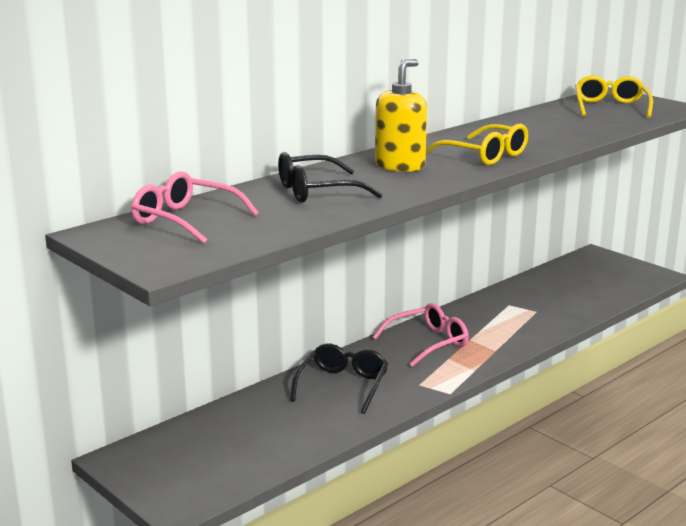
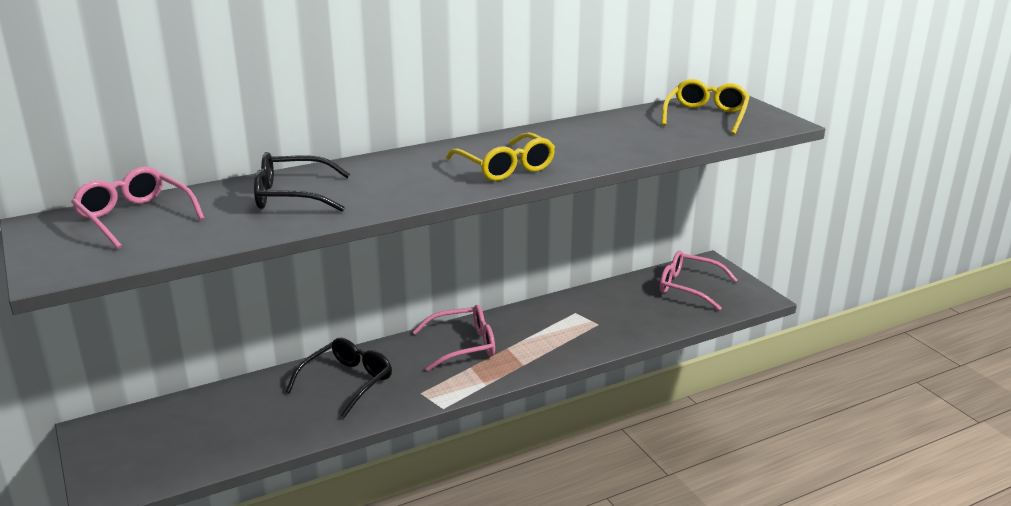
camera: 15 degrees right, 5 degrees up
(400, 166) = (406, 172): yellow soap dispenser -> none
(593, 274) = (689, 287): none -> pink glasses

